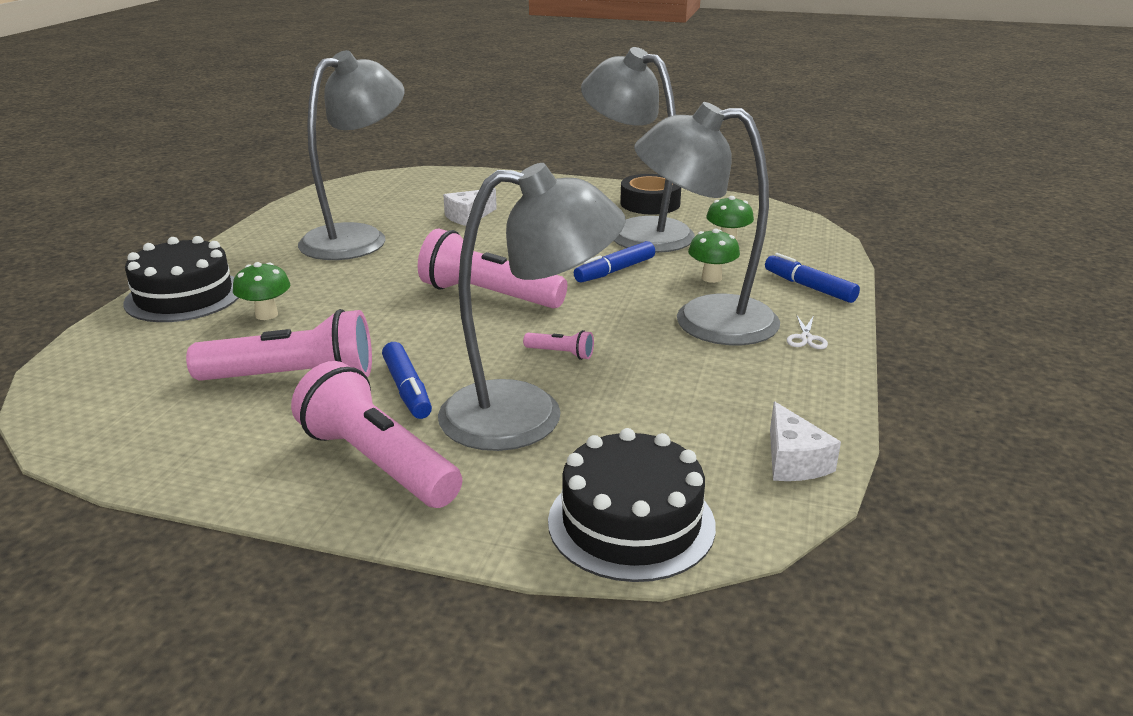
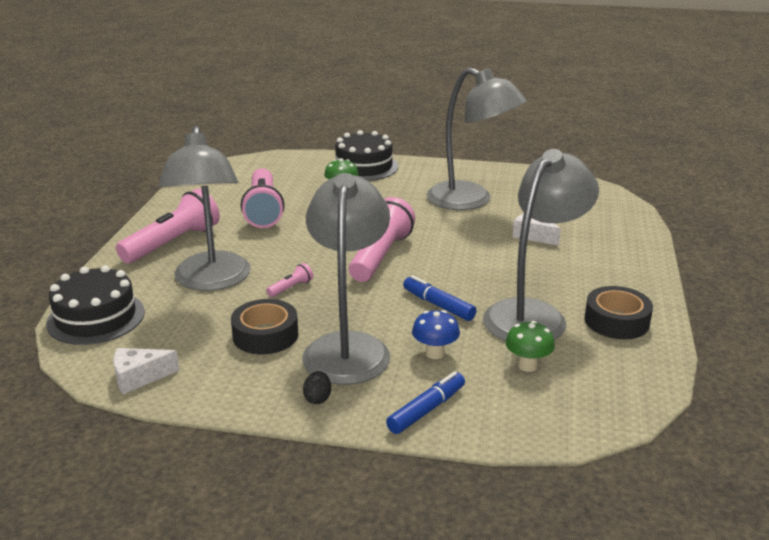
camera: 85 degrees right, 0 degrees up
(407, 389) = (247, 242): blue marker -> none
(561, 353) = (291, 288): pink flashlight -> pink flashlight turned 150 degrees counterclockwise
(680, 370) = (265, 335): none -> black tape
(711, 278) = (435, 353): green mushroom -> blue mushroom
(806, 338) = (317, 398): white scissors -> black egg

